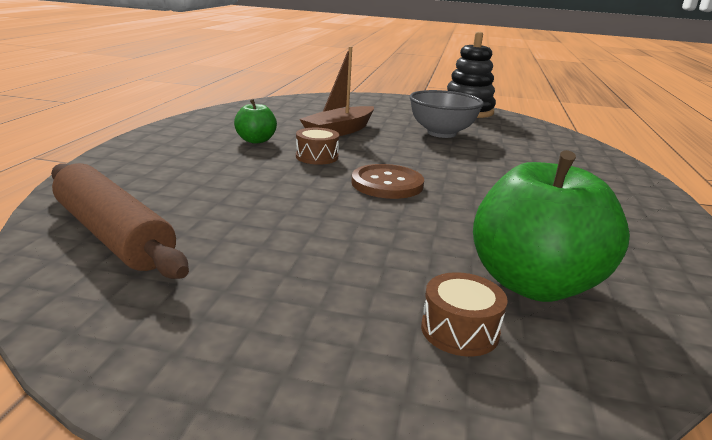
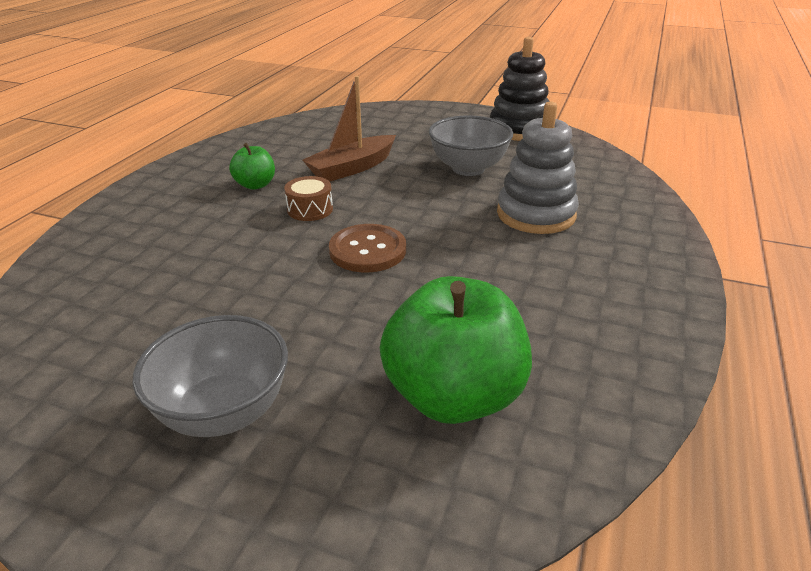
camera: 10 degrees right, 10 degrees up
(113, 235) = (71, 319): brown rolling pin -> none
(316, 303) = (224, 412): none -> grey bowl
(459, 330) = (346, 452): brown drum -> none
(518, 162) = (536, 214): none -> grey stacking toy

